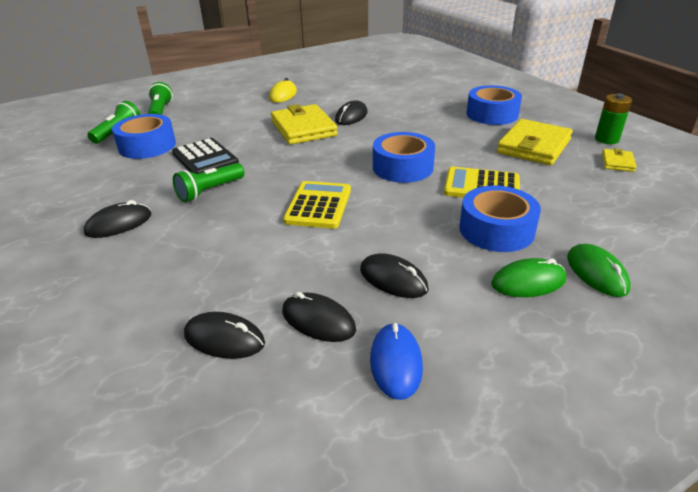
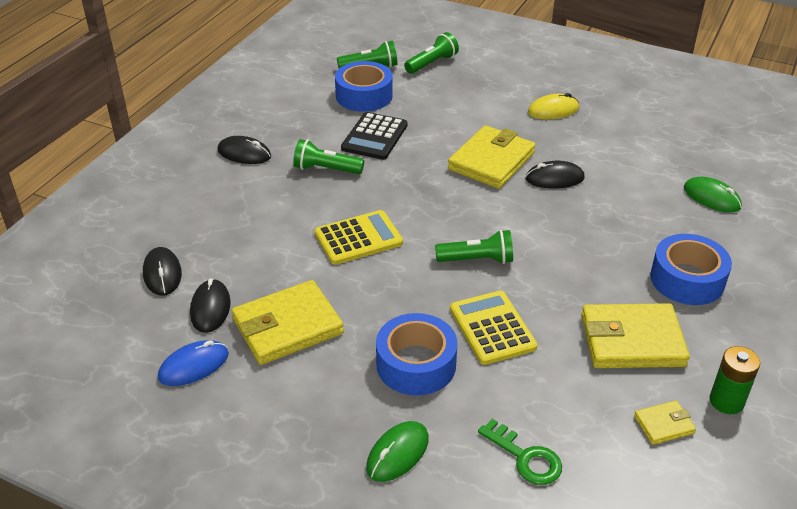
camera: 55 degrees right, 5 degrees up
(393, 279) = (287, 327): black mouse -> yellow wallet
(402, 167) = (477, 260): blue tape -> green flashlight
(528, 282) = (346, 410): green mouse -> green mouse (711, 197)
(626, 218) = (526, 457): none -> green key

